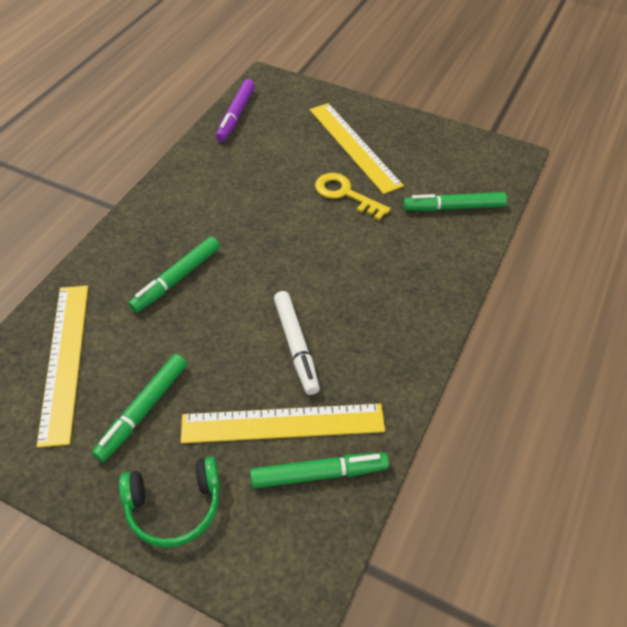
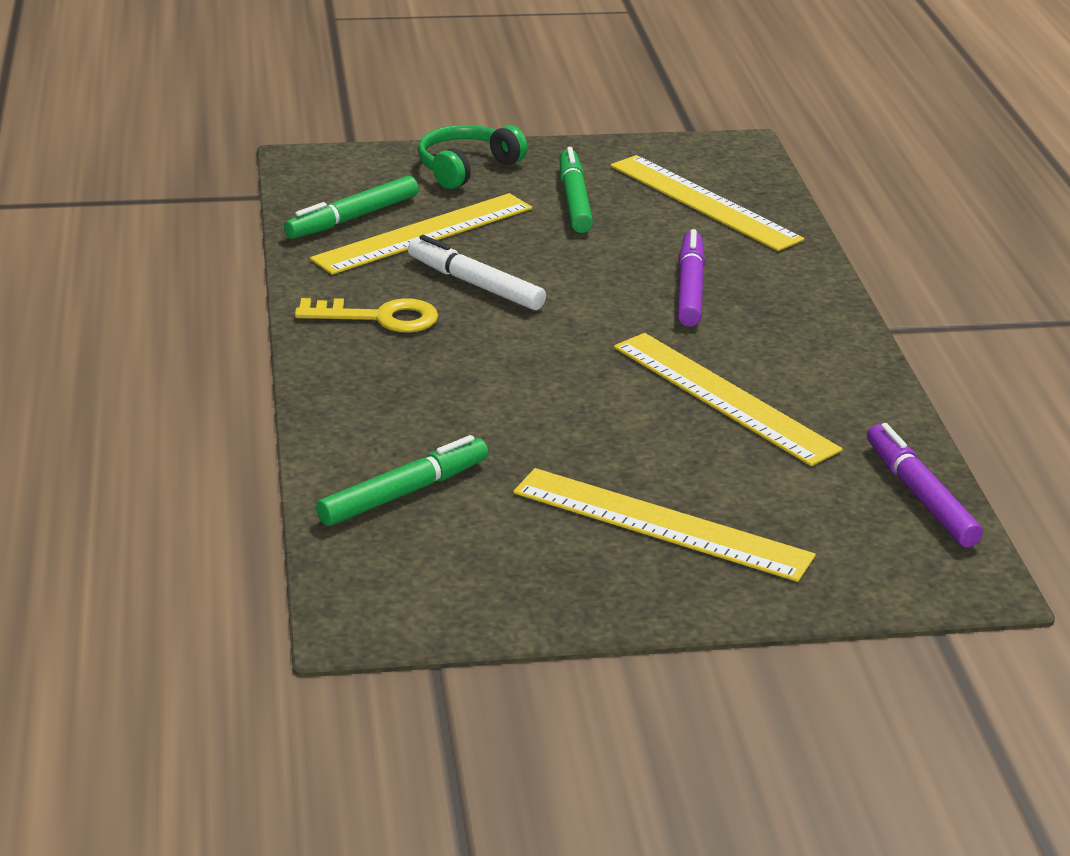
camera: 145 degrees right, 20 degrees down
(176, 279) = (690, 288): green marker -> purple marker
(253, 196) = (723, 397): none -> yellow ruler
(345, 194) = (593, 449): yellow key -> yellow key (380, 318)

